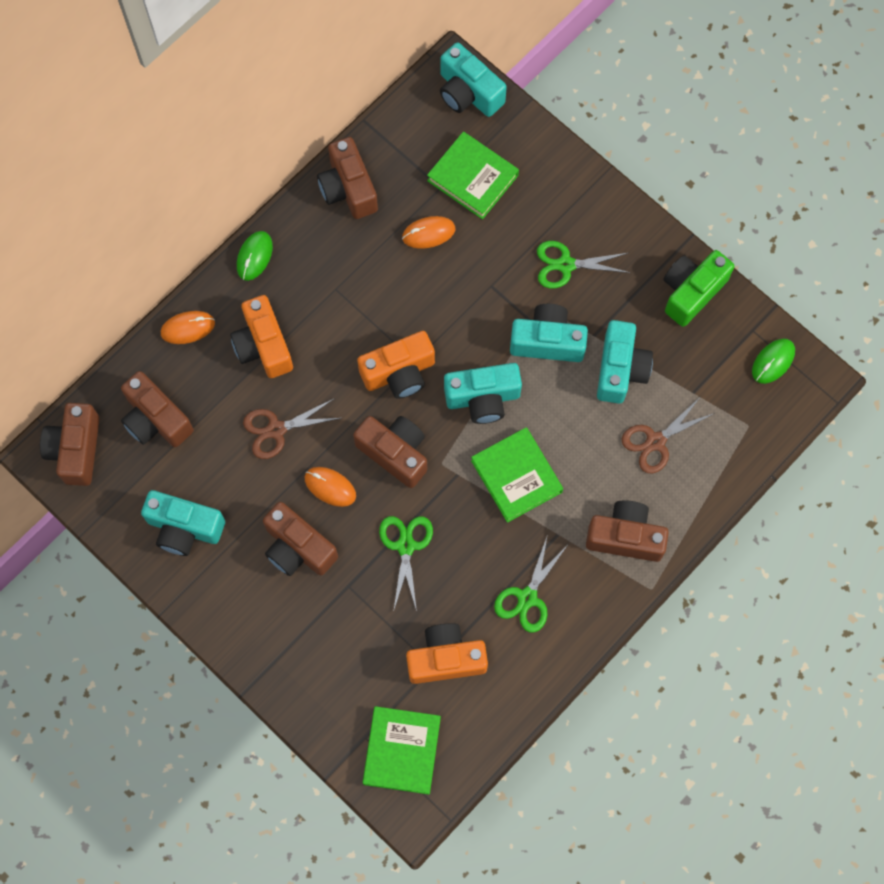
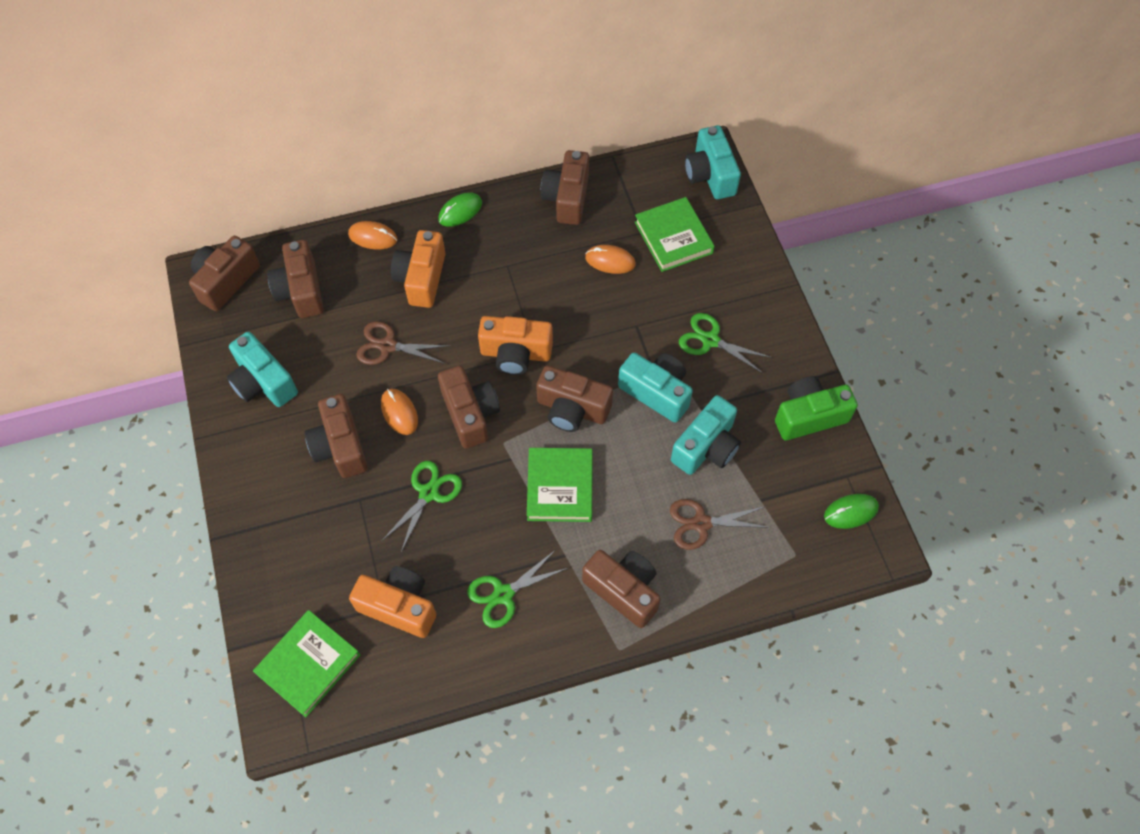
camera: 30 degrees right, 10 degrees down
(483, 398) = (572, 409): turquoise camera -> brown camera

